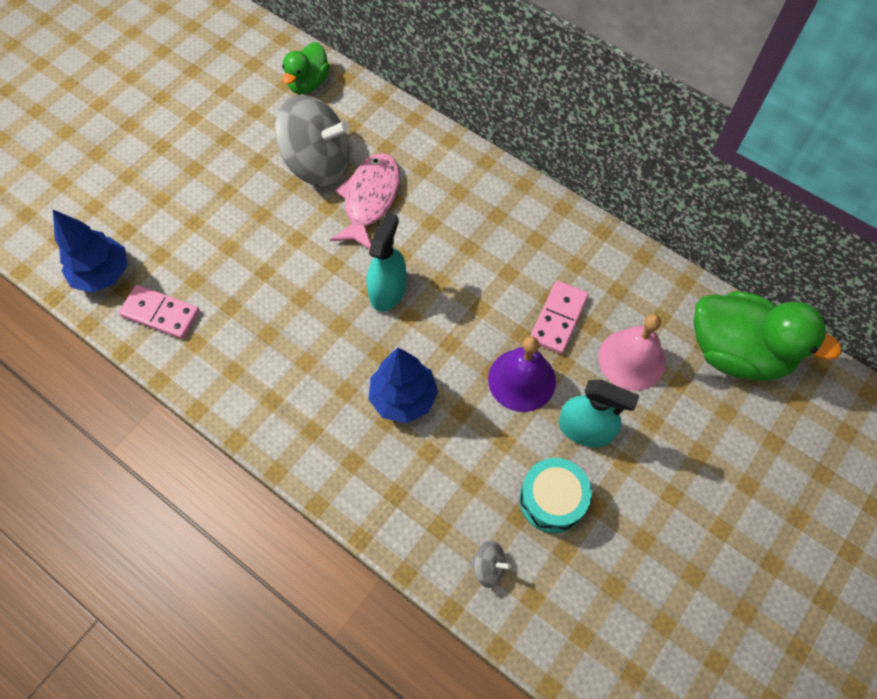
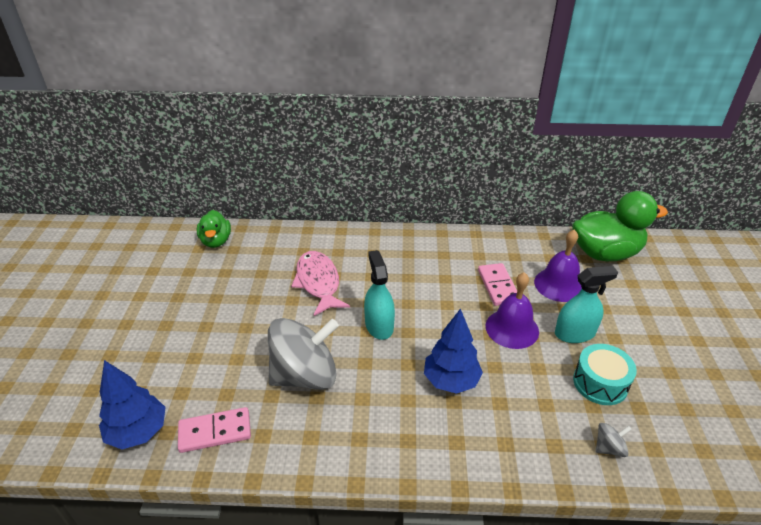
camera: 35 degrees left, 25 degrees down
(318, 163) = (262, 280): grey spinning top -> grey spinning top (305, 375)
(632, 359) = (559, 285): pink bell -> purple bell

